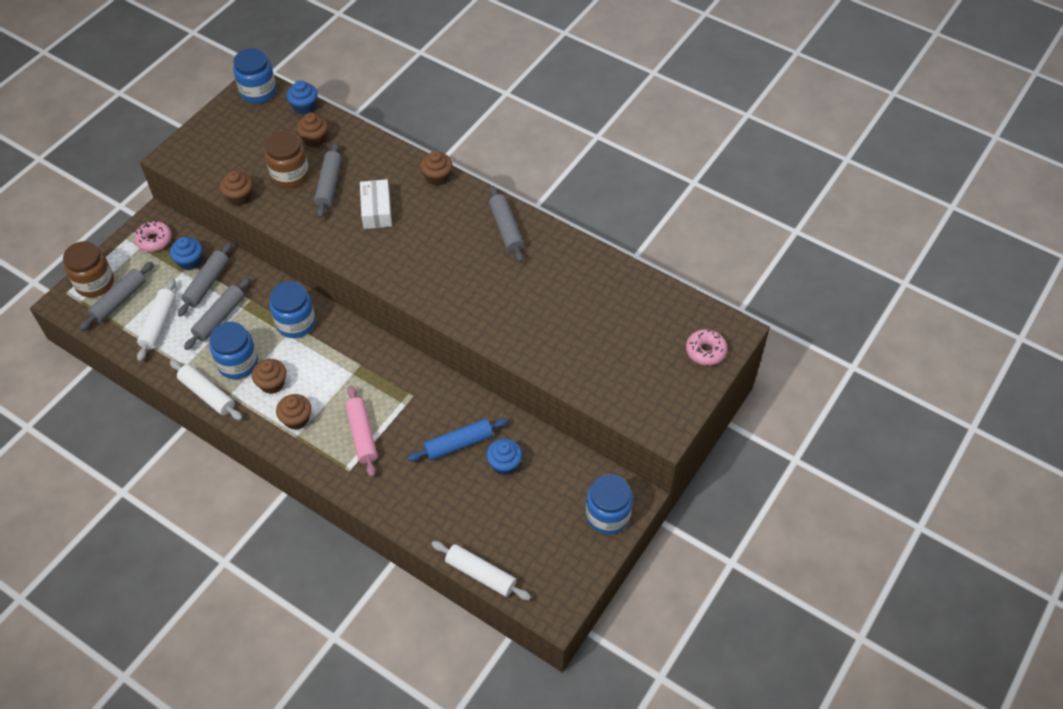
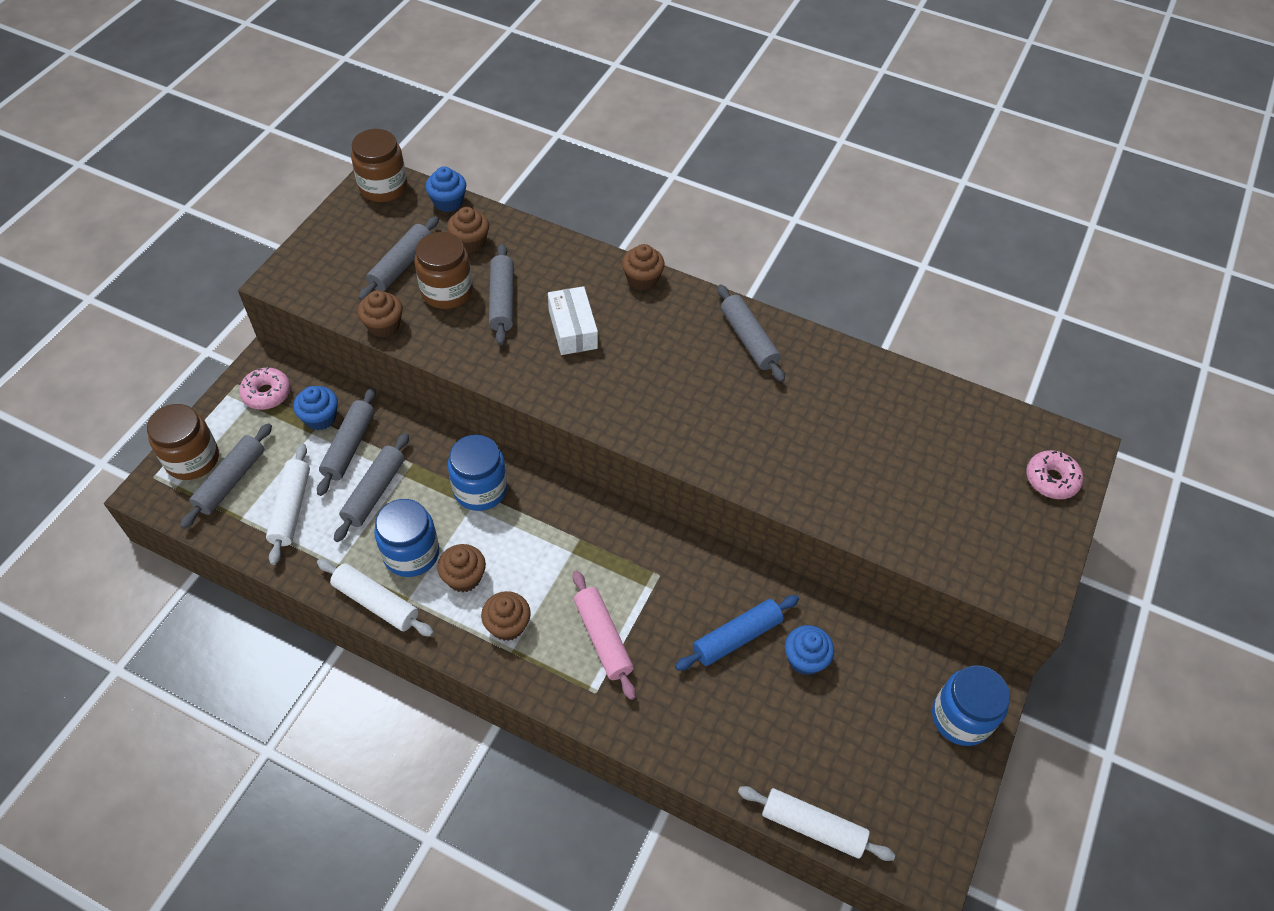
camera: 10 degrees left, 0 degrees up
(258, 92) = (383, 187): blue jar -> brown jar
(260, 153) = (401, 265): none -> grey rolling pin

